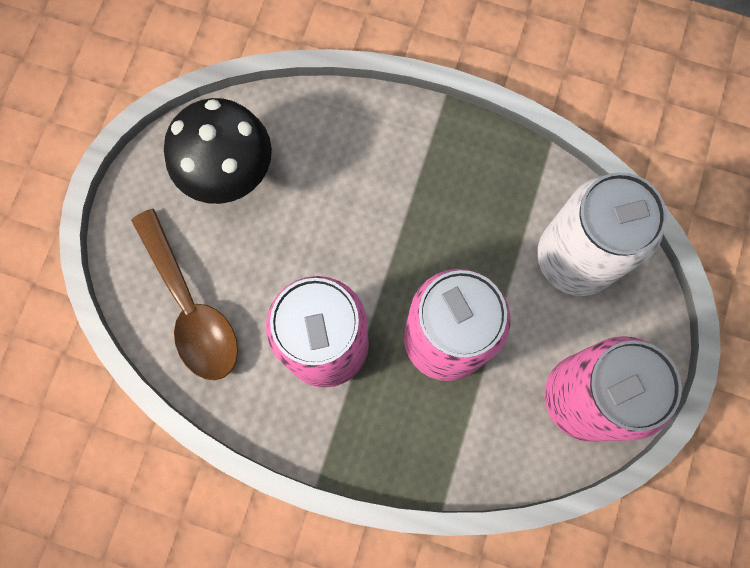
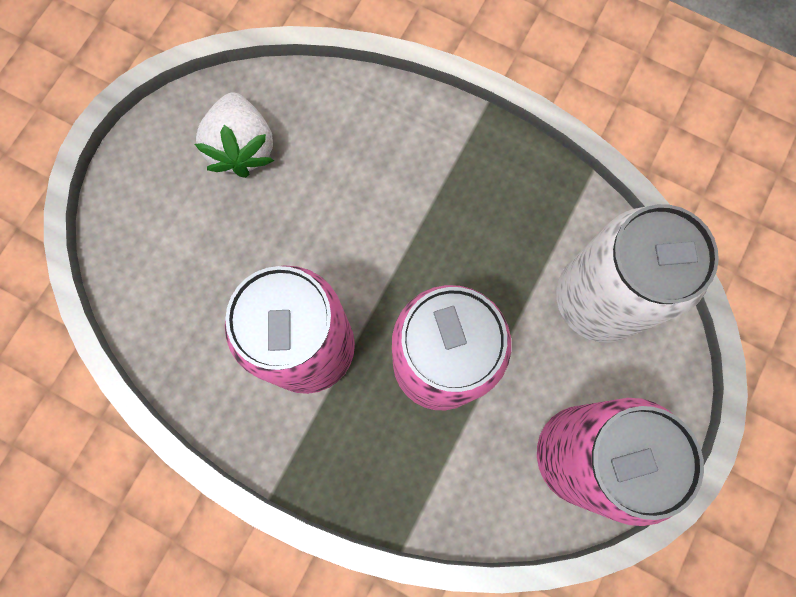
camera: 10 degrees right, 0 degrees up
(191, 308) = (174, 282): brown spoon -> none
(230, 174) = (242, 148): black mushroom -> white strawberry

